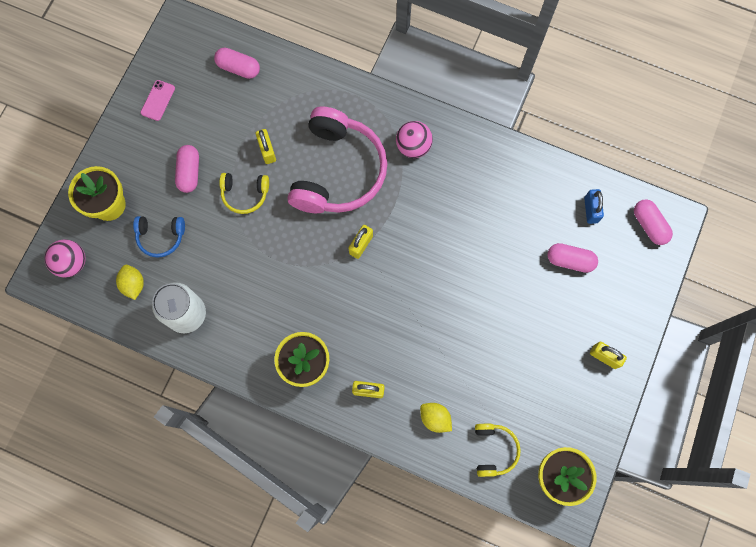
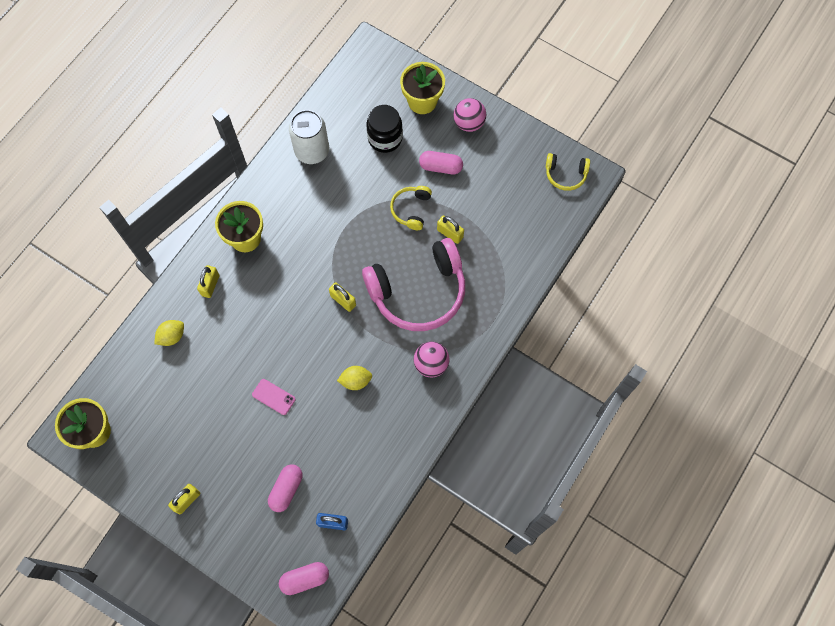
camera: 100 degrees right, 5 degrees down
(72, 263) = (376, 70): pink ball -> pink ball (469, 123)
(133, 284) = (347, 113): yellow lemon -> yellow lemon (355, 381)
(158, 100) = (515, 149): pink phone -> pink phone (273, 397)
(161, 237) = (385, 138): blue headphones -> black jar
(238, 68) = (538, 220): pink capsule -> none
(267, 151) = (450, 233): yellow padlock -> yellow padlock turned 45 degrees clockwise
(338, 171) = (418, 292): pink headphones -> pink headphones turned 45 degrees counterclockwise
(494, 450) = (131, 381): yellow headphones -> yellow headphones (565, 174)

